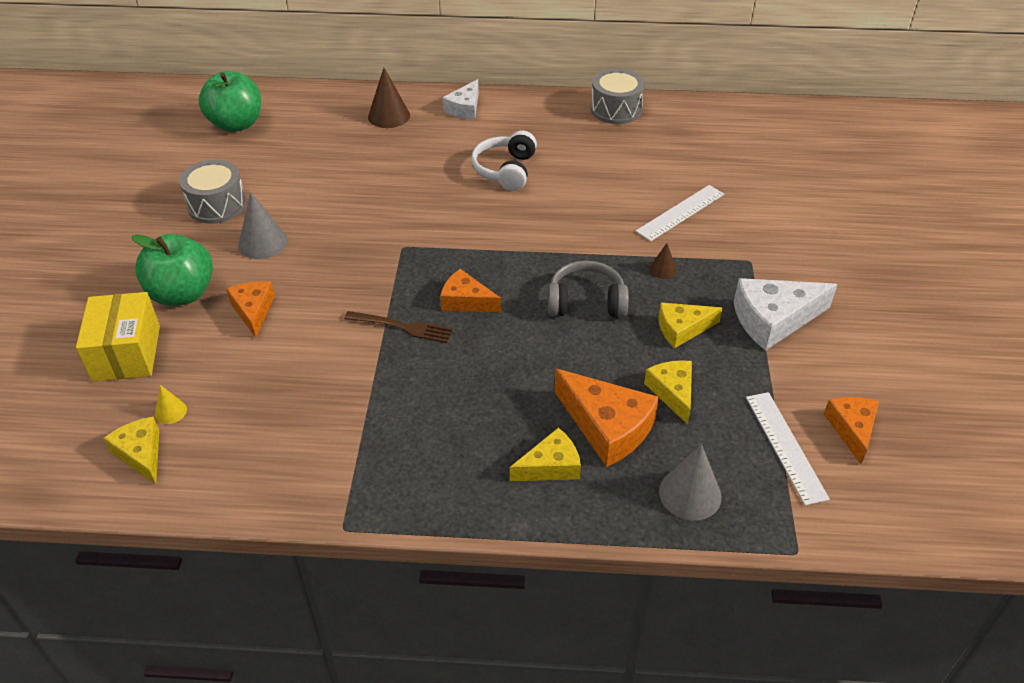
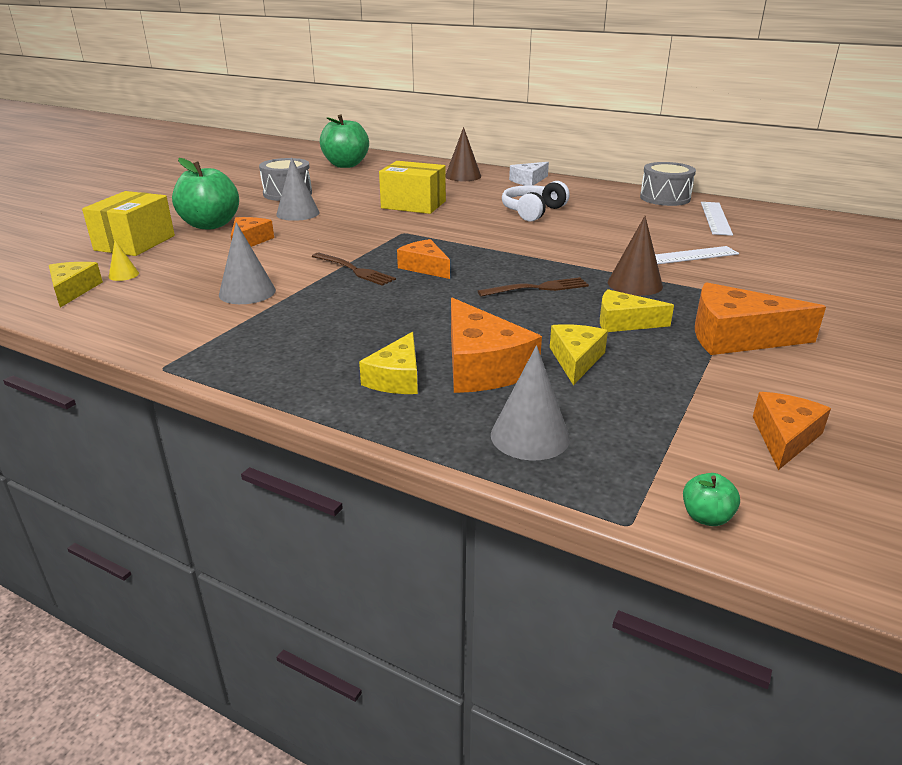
camera: 25 degrees right, 15 degrees down
(326, 396) = (247, 292): none -> grey cone
(376, 190) = (413, 205): none -> yellow box
(551, 466) = (396, 378): yellow cheese -> yellow cheese turned 105 degrees clockwise
(586, 302) = (537, 288): grey headphones -> brown fork
(663, 269) = (635, 284): brown cone -> brown cone, size x1.85
(773, 320) = (737, 337): white cheese -> orange cheese
(785, 446) = (681, 429): white ruler -> white ruler (715, 218)
(838, 527) = (706, 517): none -> green apple

